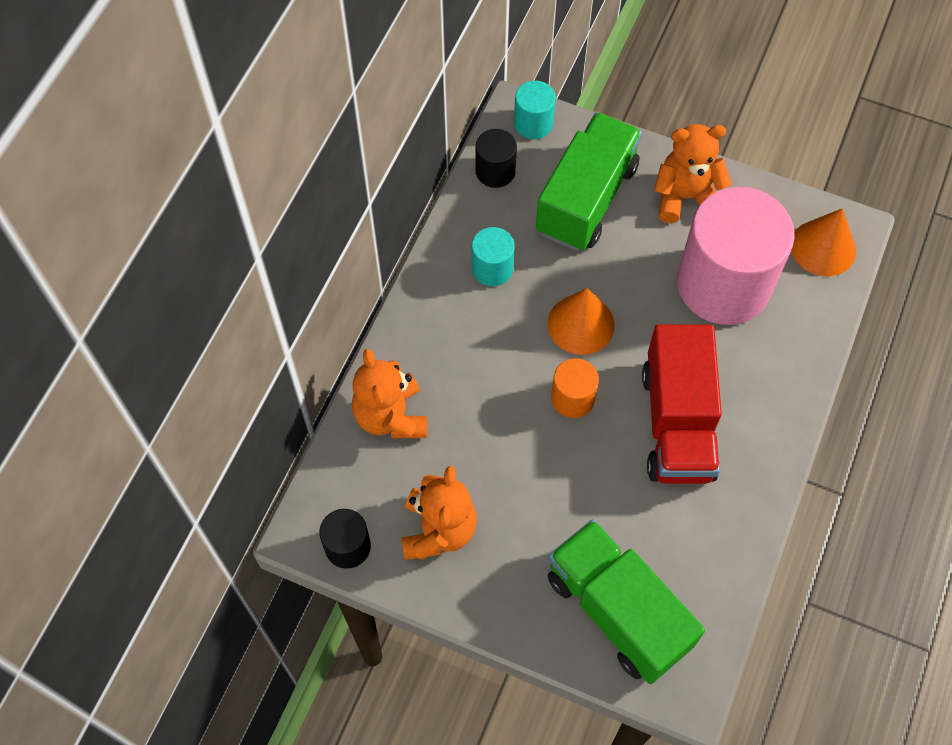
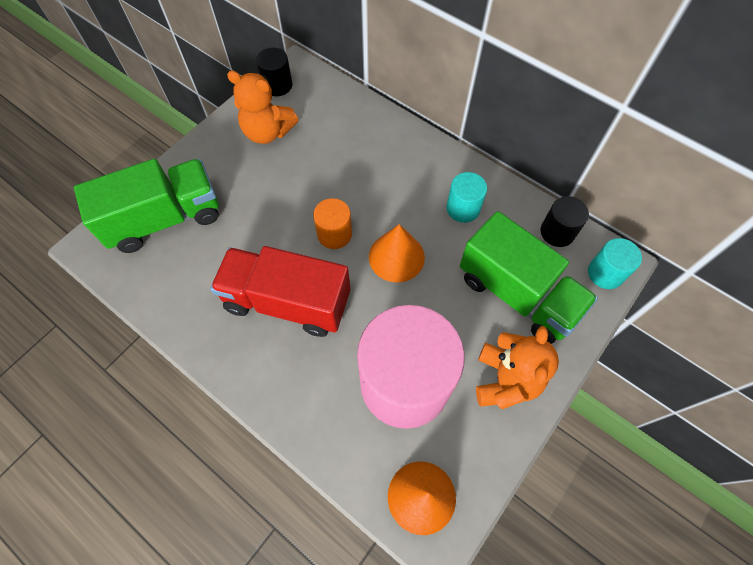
camera: 105 degrees right, 0 degrees up
(391, 416) = (359, 123): orange teddy bear -> none

